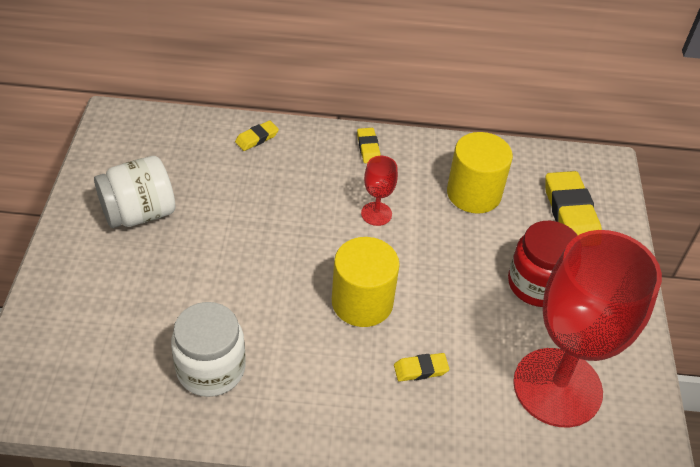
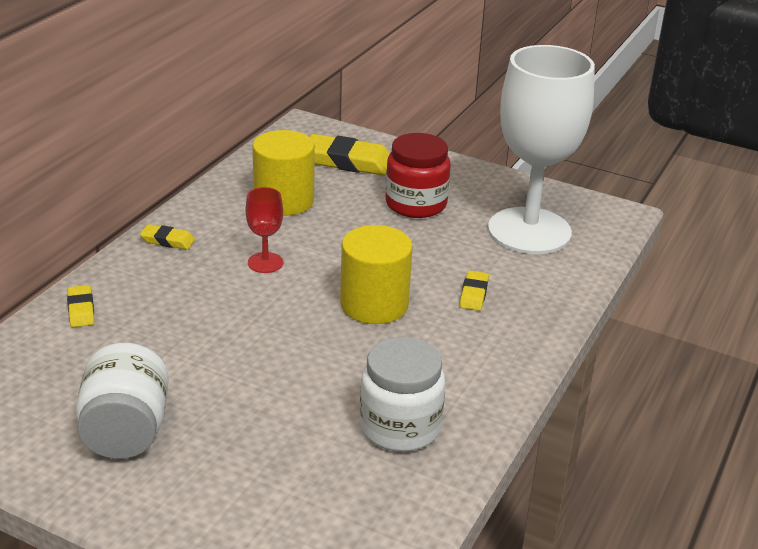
camera: 65 degrees left, 15 degrees down
(557, 387) = (529, 231): red goblet -> white goblet

